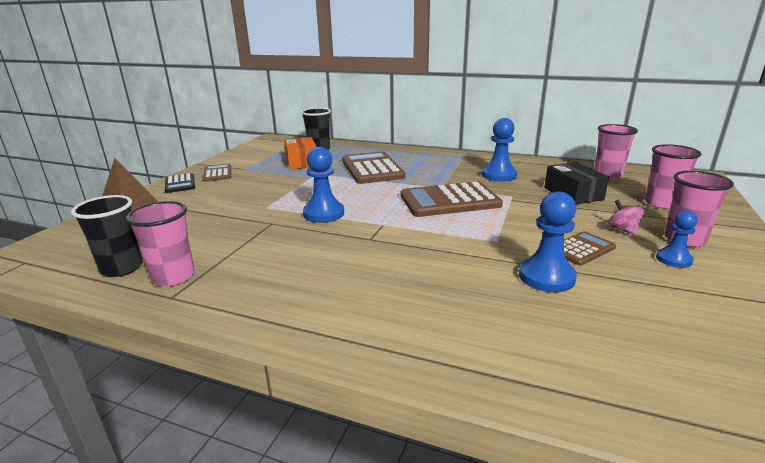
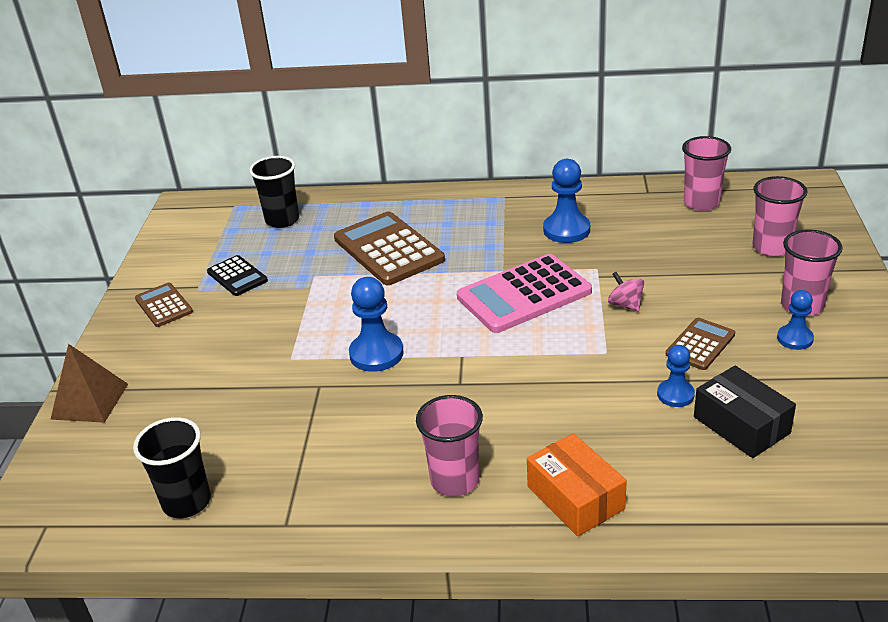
camera: 15 degrees left, 10 degrees up
(173, 277) = (264, 498): pink cup -> pink cup (455, 480)
(180, 184) = (124, 340): black calculator -> black calculator (237, 276)
(301, 162) = (275, 254): orange box -> orange box (575, 498)
(449, 201) = (524, 294): brown calculator -> pink calculator
(546, 277) = (675, 394): blue pawn -> blue pawn, size x0.62
(573, 193) = (668, 249): black box -> black box (741, 425)
(622, 230) = (737, 303): pink spinning top -> pink spinning top (625, 305)

